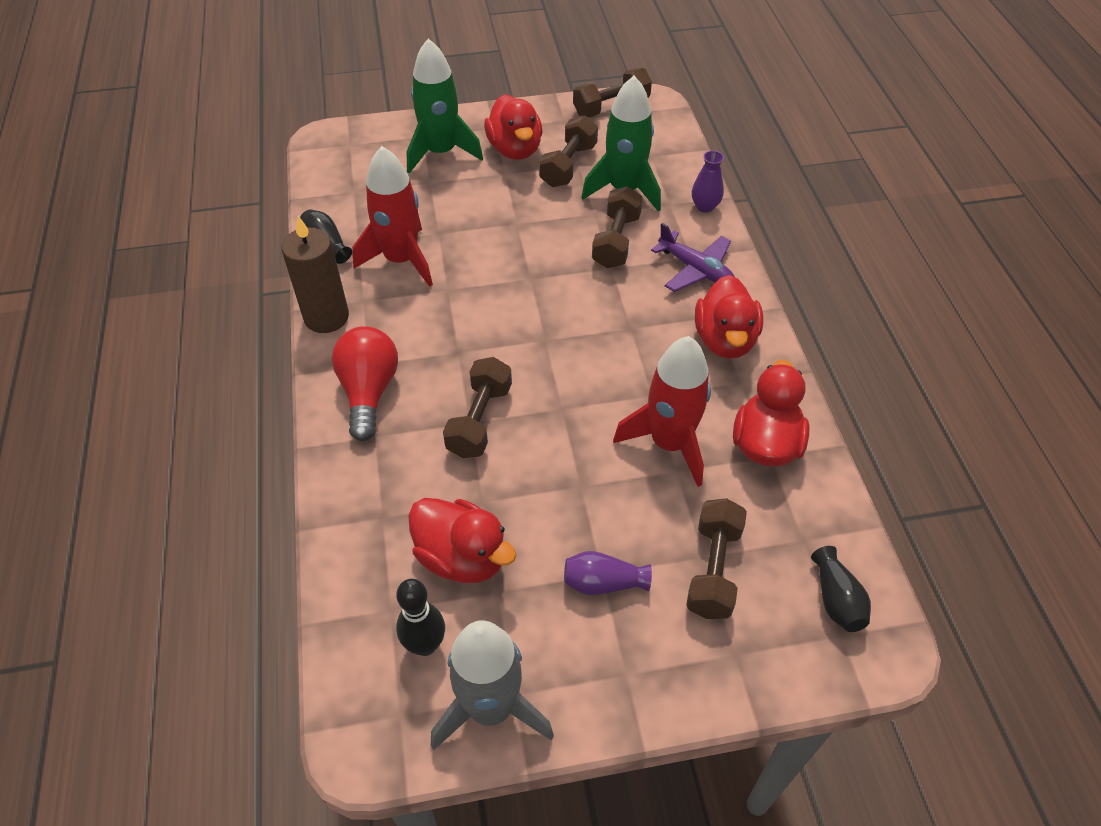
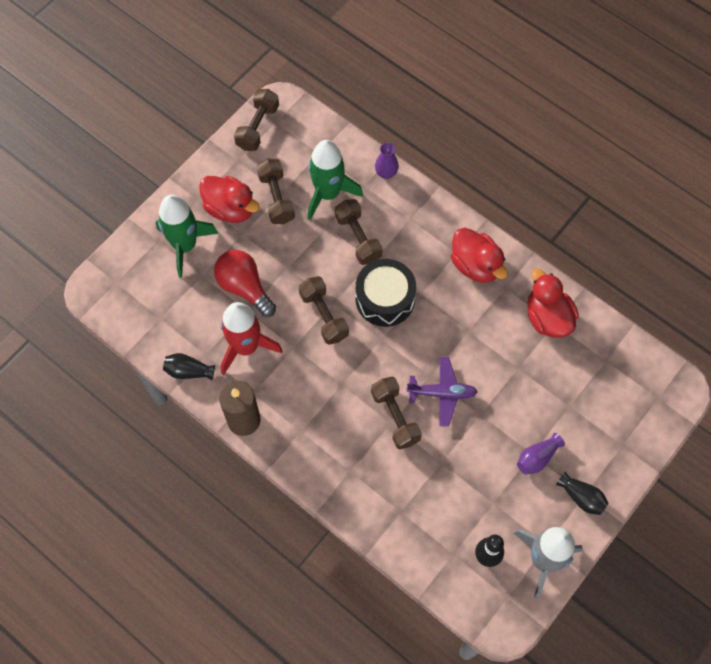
camera: 40 degrees left, 15 degrees up
(369, 392) = (319, 447): red light bulb -> red light bulb (244, 287)
(462, 557) = (461, 500): red duck -> none
(587, 307) = (385, 299): none -> black drum
(669, 443) = (502, 354): red rocket -> none
(695, 269) = (420, 226): purple plane -> purple plane (442, 393)
(713, 569) = (579, 409): brown dumbbell -> brown dumbbell (324, 315)
(836, 600) = (643, 381): black vase -> black vase (581, 497)

